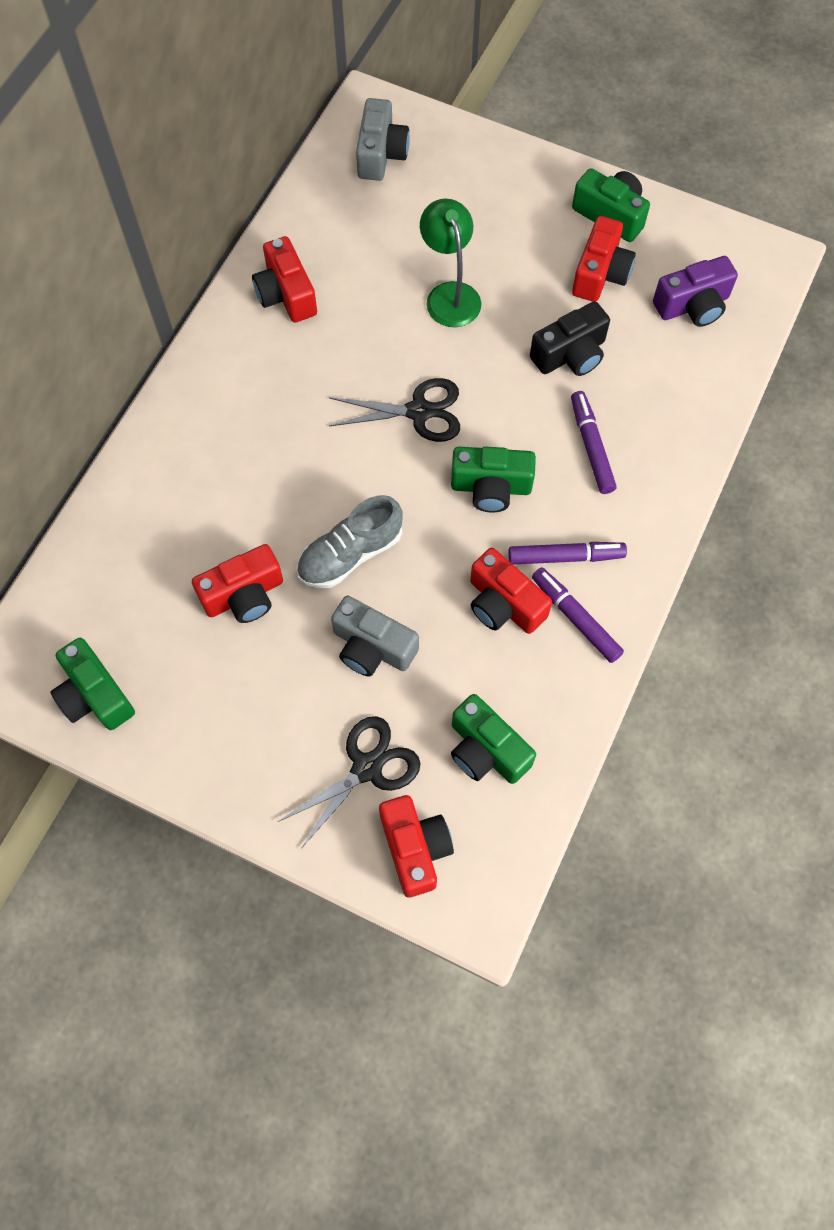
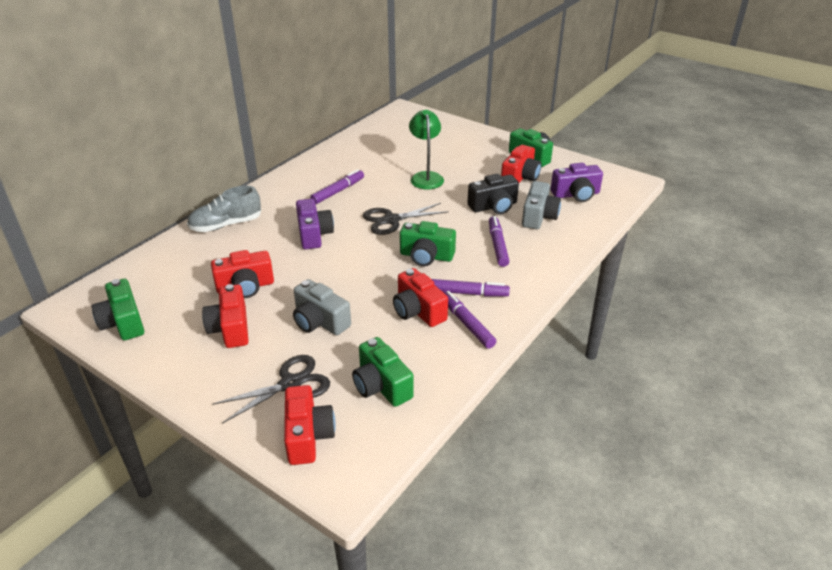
camera: 10 degrees right, 30 degrees down
(286, 294) = (329, 168): red camera -> red camera (230, 328)
(310, 464) = (314, 234): none -> purple camera
(317, 353) = (337, 191): none -> purple marker
(350, 554) = (323, 276): grey shoe -> grey shoe (226, 225)
(381, 154) = (403, 125): grey camera -> grey camera (538, 216)
(419, 412) = (391, 220): black scissors -> black scissors turned 150 degrees clockwise

